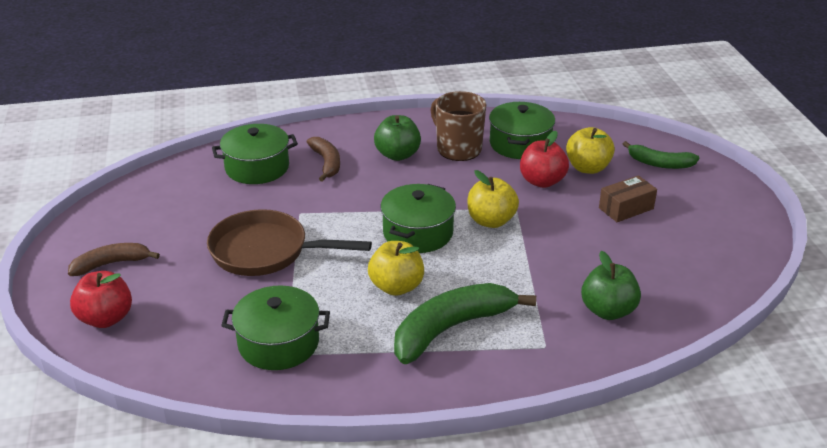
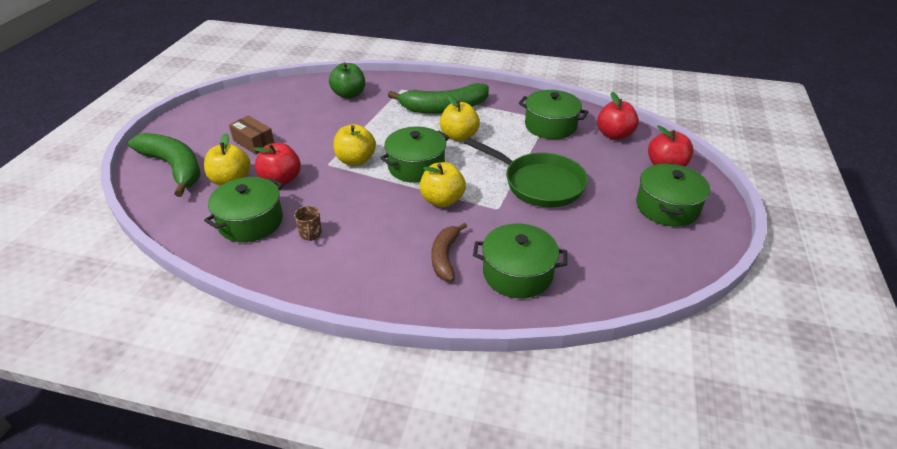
camera: 155 degrees left, 5 degrees up
(111, 264) = (667, 207): brown banana -> green pot
(179, 354) = (614, 135): none -> red apple
(265, 251) = (539, 183): brown pan -> green pan
(362, 206) = (442, 200): none -> yellow apple
(397, 155) = (371, 245): green apple -> none
(458, 149) = (310, 234): brown mug -> brown mug, size x0.47
(626, 208) = (254, 142): brown box -> brown box turned 45 degrees clockwise
(659, 163) = (174, 168): green banana -> green banana, size x1.71

